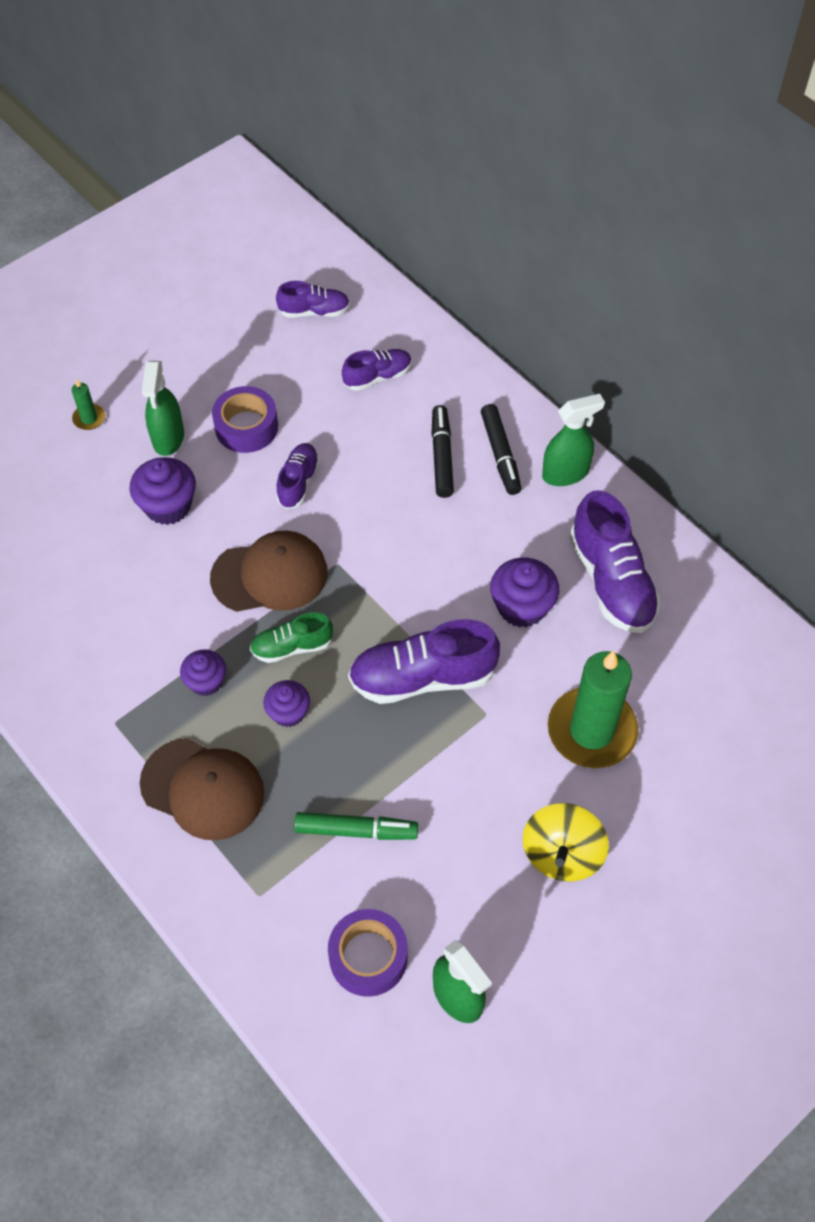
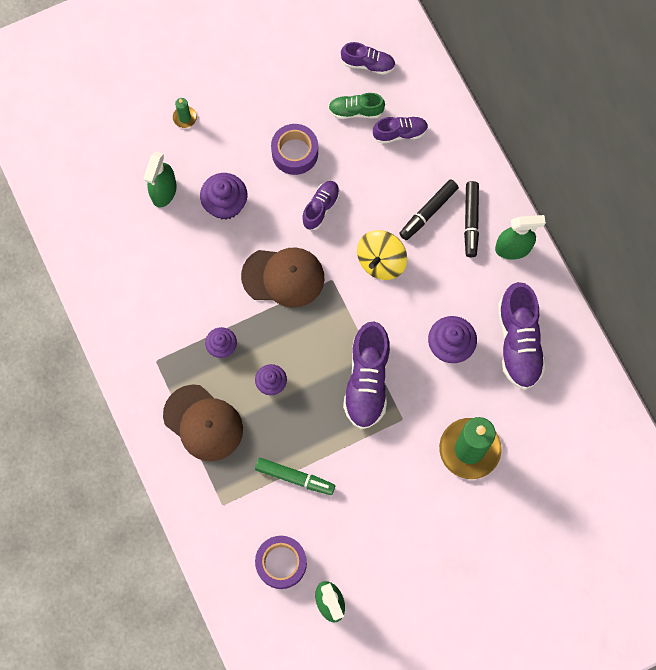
camera: 15 degrees right, 15 degrees up
(168, 438) = (237, 148): green spray bottle -> green spray bottle (164, 192)
(292, 647) = (285, 335): green shoe -> green shoe (356, 111)
(422, 677) = (367, 381): purple shoe -> purple shoe turned 90 degrees counterclockwise
(442, 456) = (428, 212): black marker -> black marker turned 150 degrees counterclockwise
(562, 854) = (423, 529): yellow spinning top -> yellow spinning top (381, 261)

